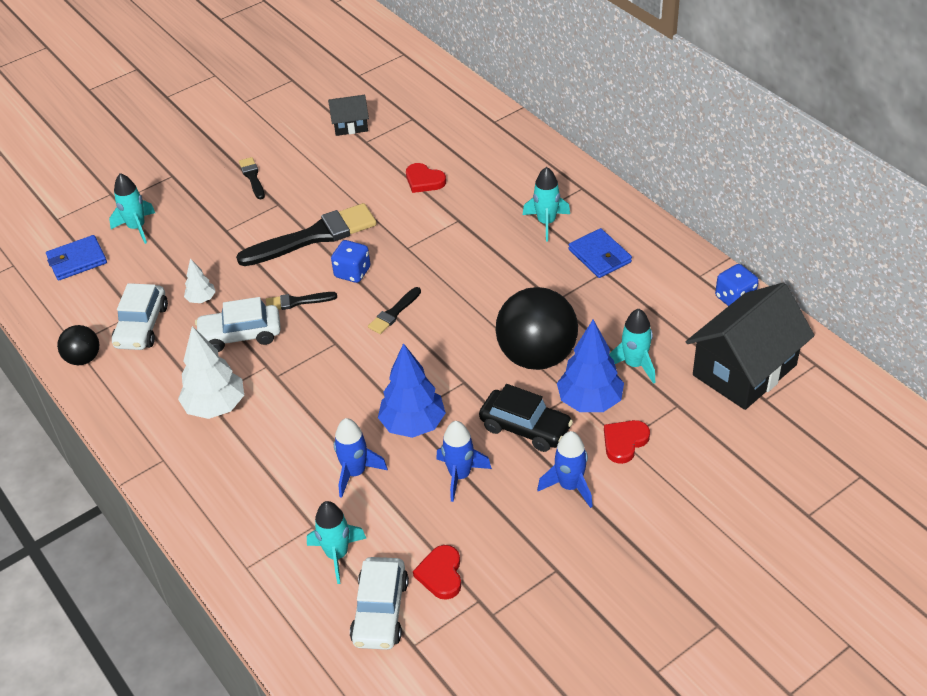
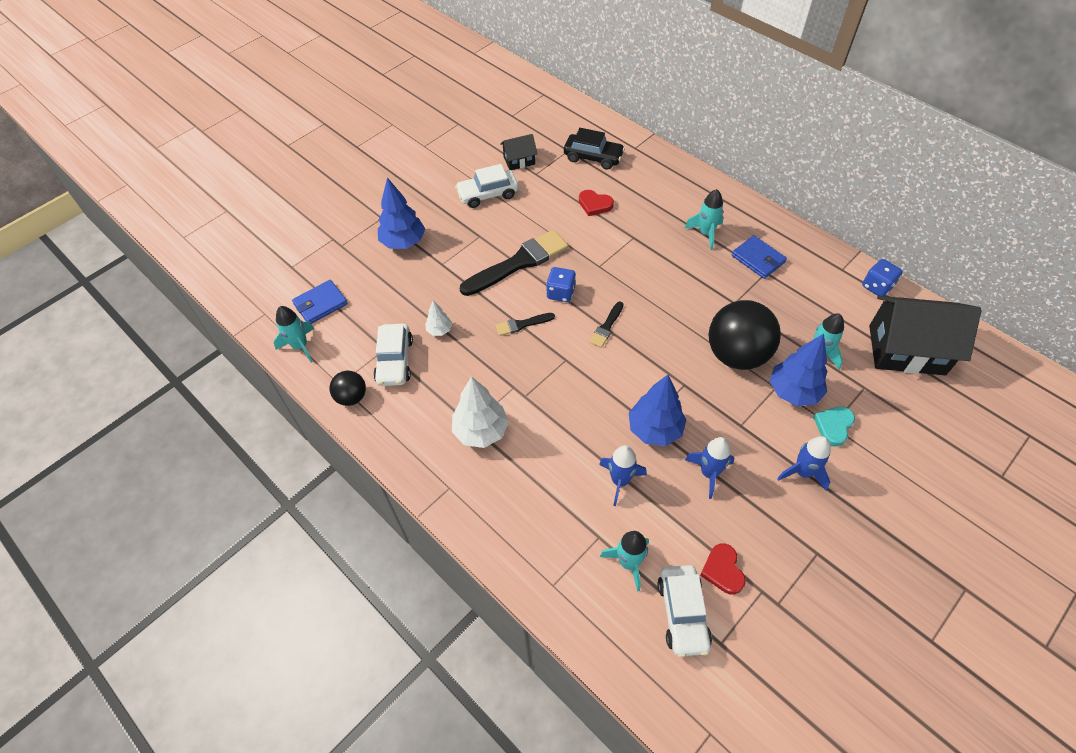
camera: 10 degrees left, 10 degrees up
(137, 228) = (365, 269): turquoise rocket -> turquoise rocket (300, 346)
(189, 204) = (403, 242): none -> blue tree
(240, 335) = (483, 360): white car -> white car (488, 194)
(252, 177) = (451, 213): black brush -> none
(525, 428) = (748, 422): black car -> black car (593, 157)
(624, 442) = (833, 426): red heart -> turquoise heart
(744, 370) = (906, 350): black house -> black house turned 60 degrees clockwise

